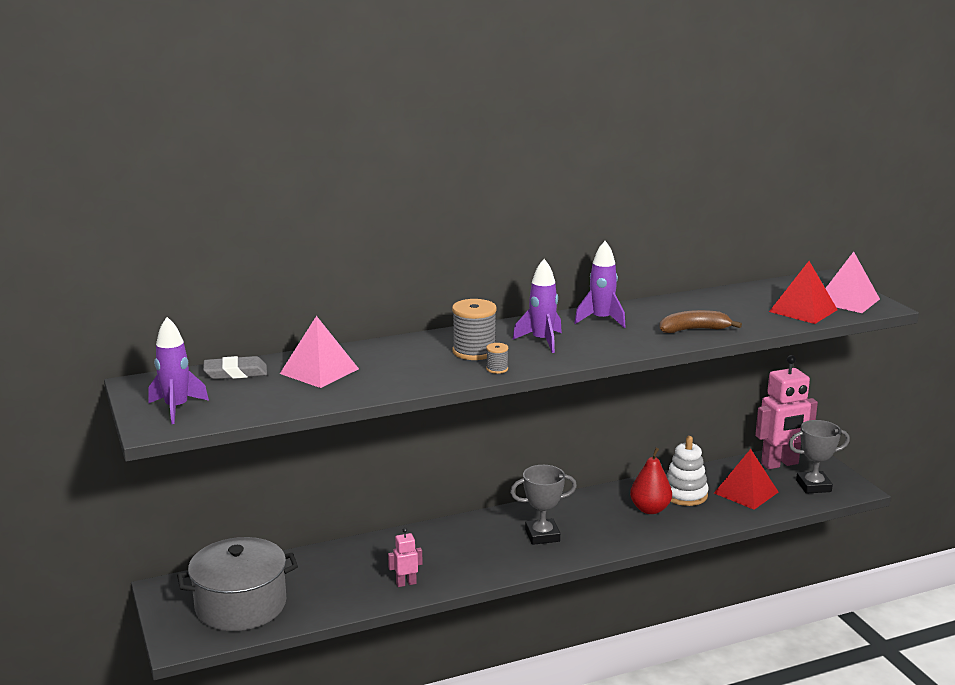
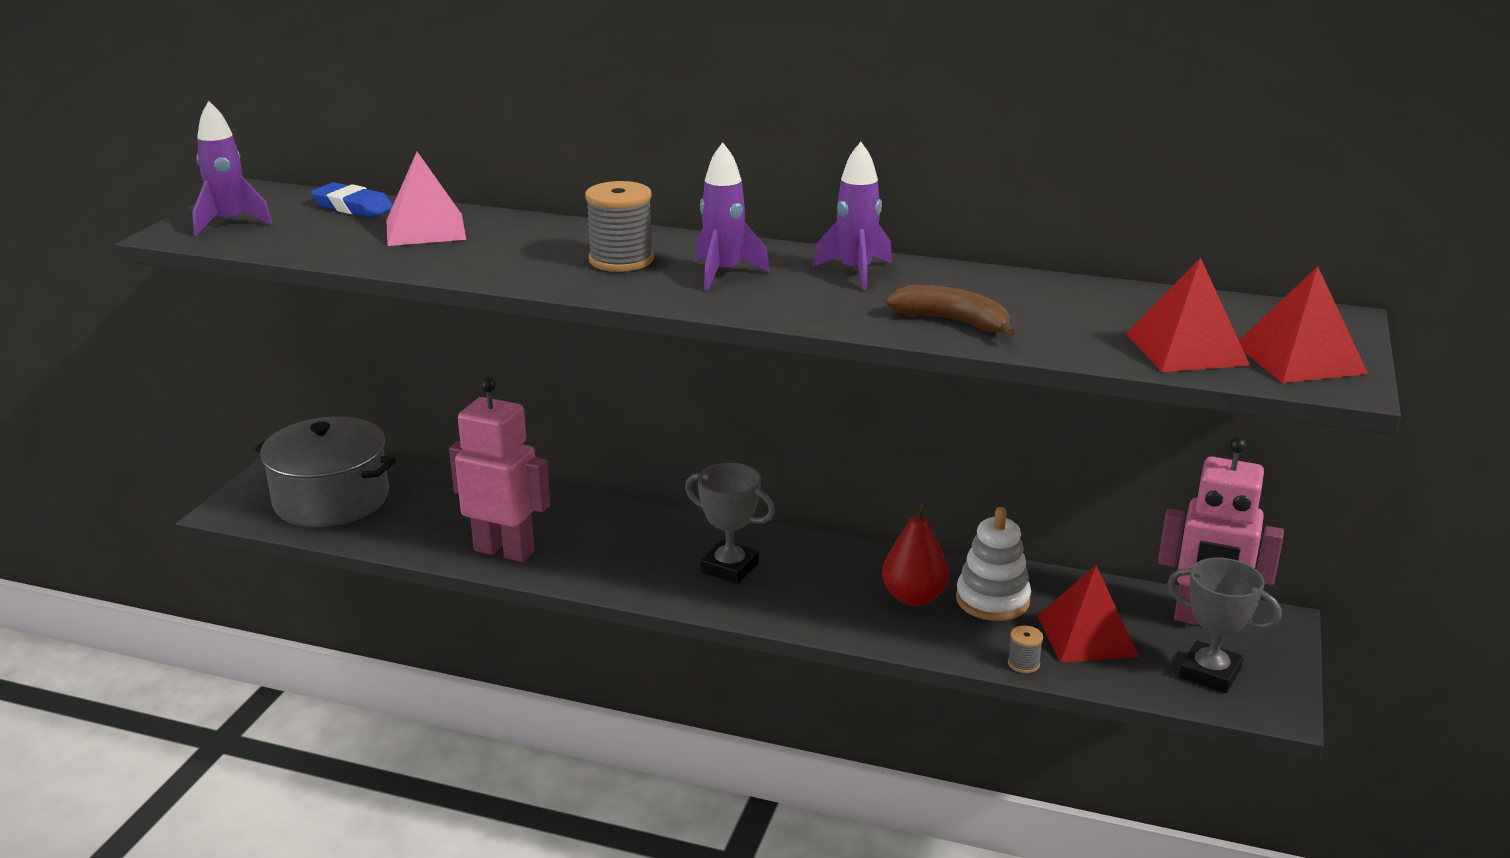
camera: 40 degrees right, 5 degrees up
(235, 373) = (352, 207): grey eraser -> blue eraser
(406, 583) = (504, 551): pink robot -> pink robot, size x2.18
(497, 369) = (599, 286): grey spool -> grey spool (1023, 663)
(847, 300) = (1299, 358): pink pyramid -> red pyramid

